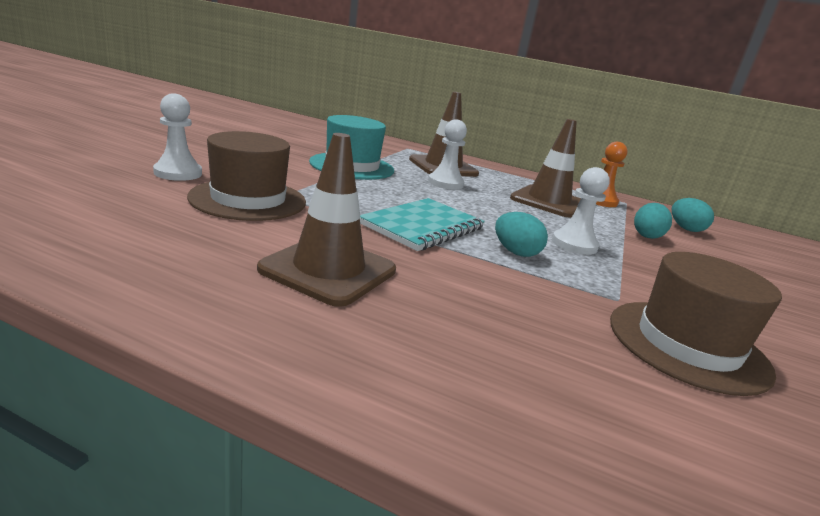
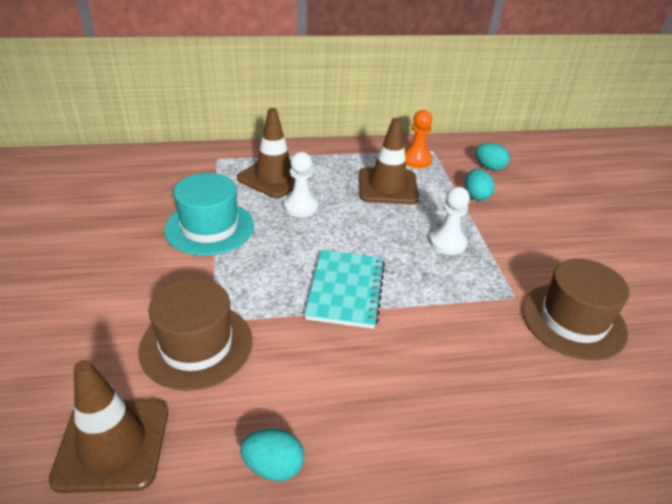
camera: 30 degrees left, 15 degrees up
(178, 173) = (93, 346): white pawn -> none
(328, 270) = (346, 395): brown traffic cone -> brown traffic cone (112, 444)
(515, 252) = (425, 281): turquoise egg -> turquoise egg (273, 466)

